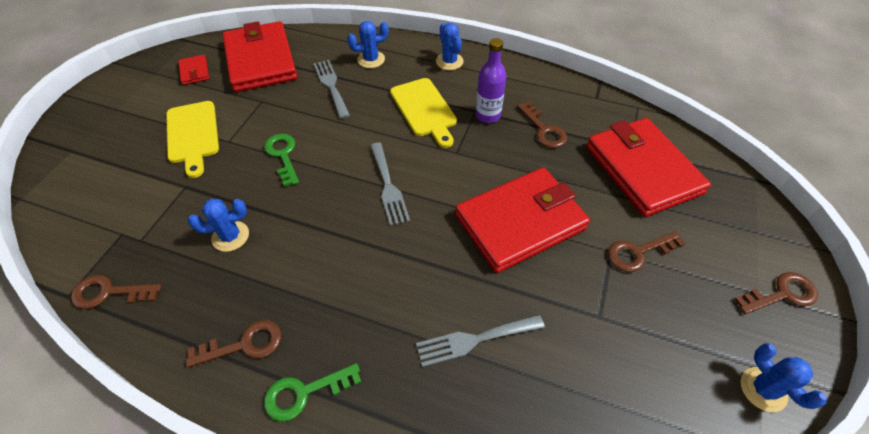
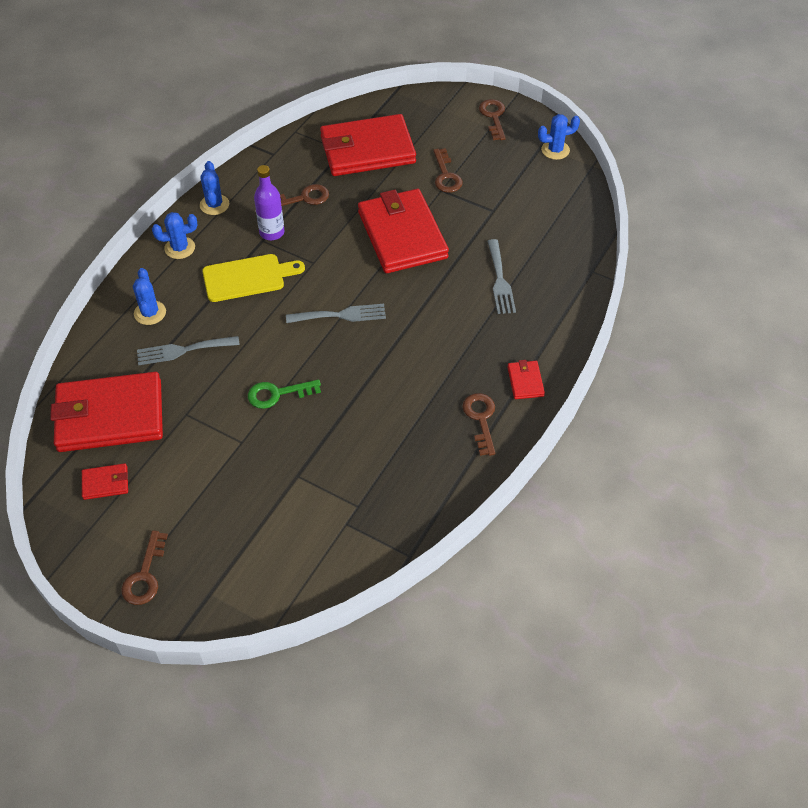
camera: 80 degrees left, 0 degrees up
(109, 293) = (413, 522): brown key -> brown key (145, 575)
(193, 135) = (221, 475): yellow cutting board -> none
(230, 236) = (370, 433): blue cactus -> blue cactus (214, 205)
(304, 393) = (525, 381): green key -> red wallet

